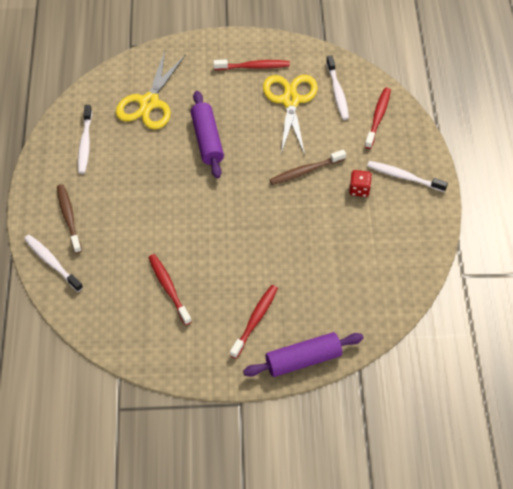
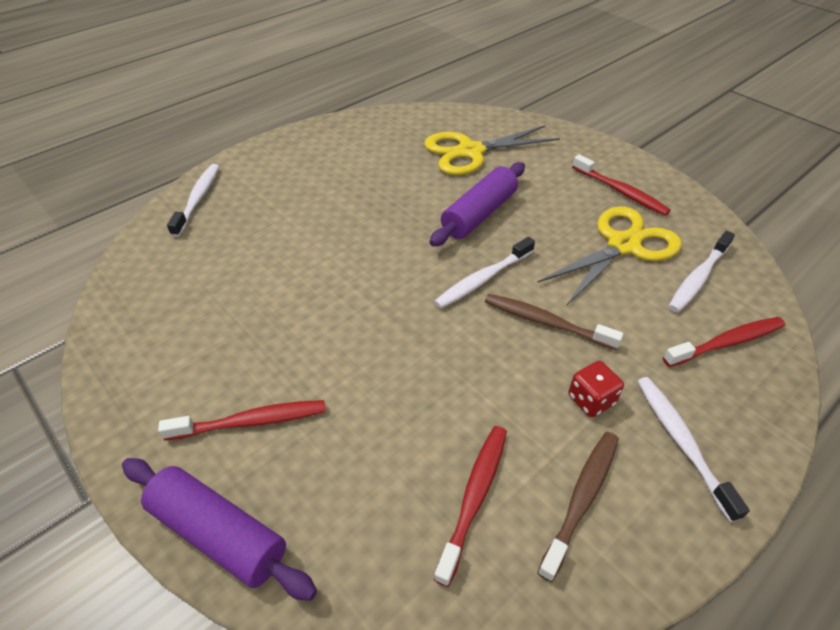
camera: 50 degrees right, 10 degrees down
(69, 218) = (267, 180): brown toothbrush -> brown toothbrush (581, 499)
(85, 143) = (370, 142): white toothbrush -> white toothbrush (483, 279)
(168, 288) = (236, 303): red toothbrush -> red toothbrush (474, 497)

